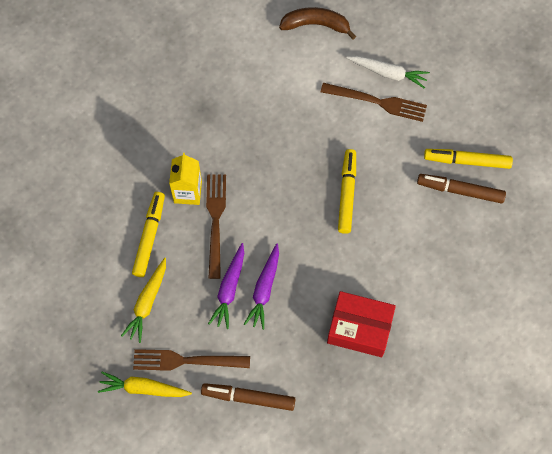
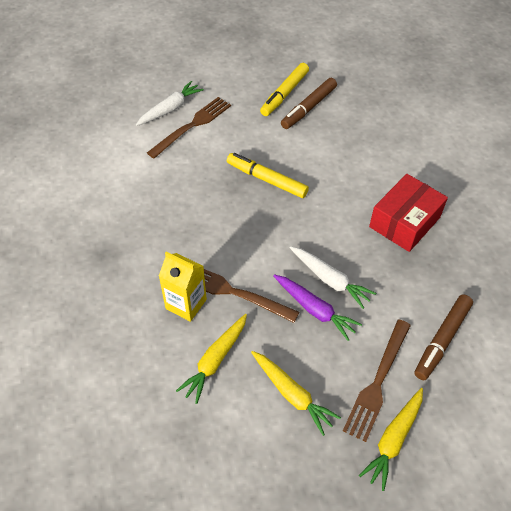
camera: 65 degrees left, 15 degrees down
(149, 236) = (215, 361): yellow marker -> yellow carrot
(264, 289) = (330, 280): purple carrot -> white carrot
(316, 25) = (85, 136): brown banana -> none

